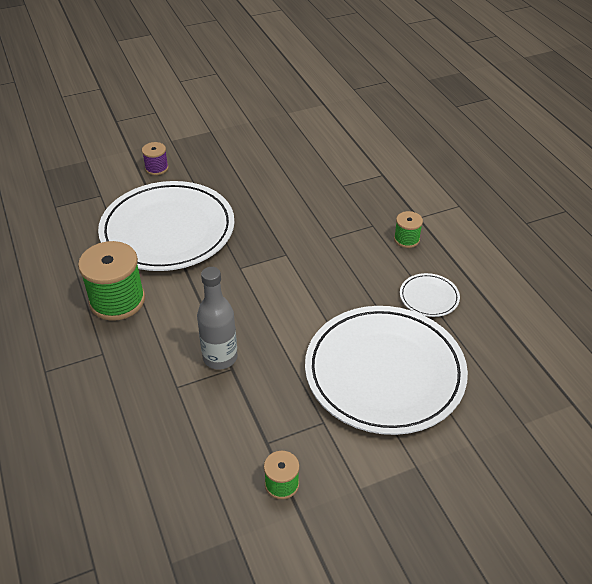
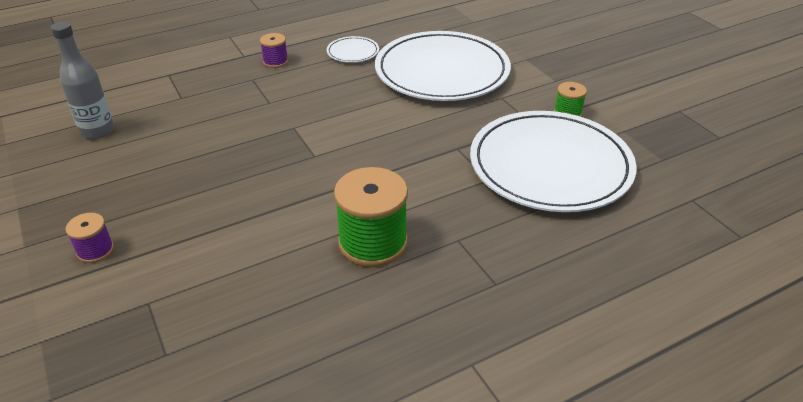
camera: 95 degrees left, 5 degrees down
(168, 230) = (242, 219): white plate -> white plate (550, 166)
(220, 357) = (445, 156): grey bottle -> grey bottle (97, 131)
(406, 239) = (275, 62): green spool -> purple spool

